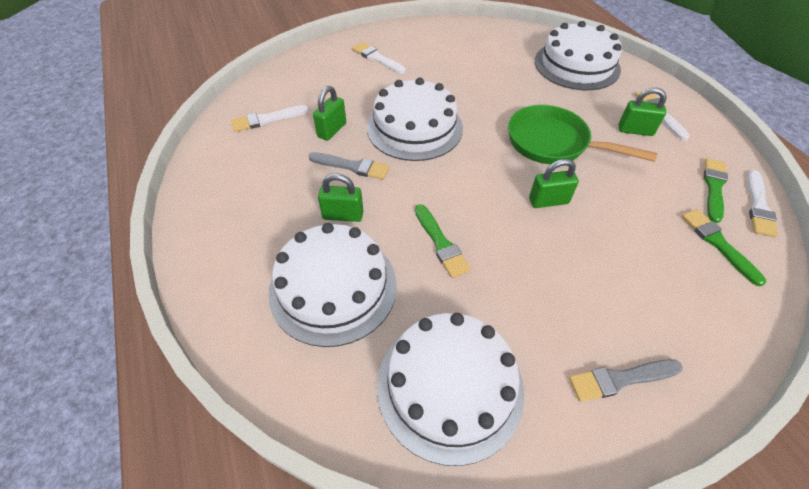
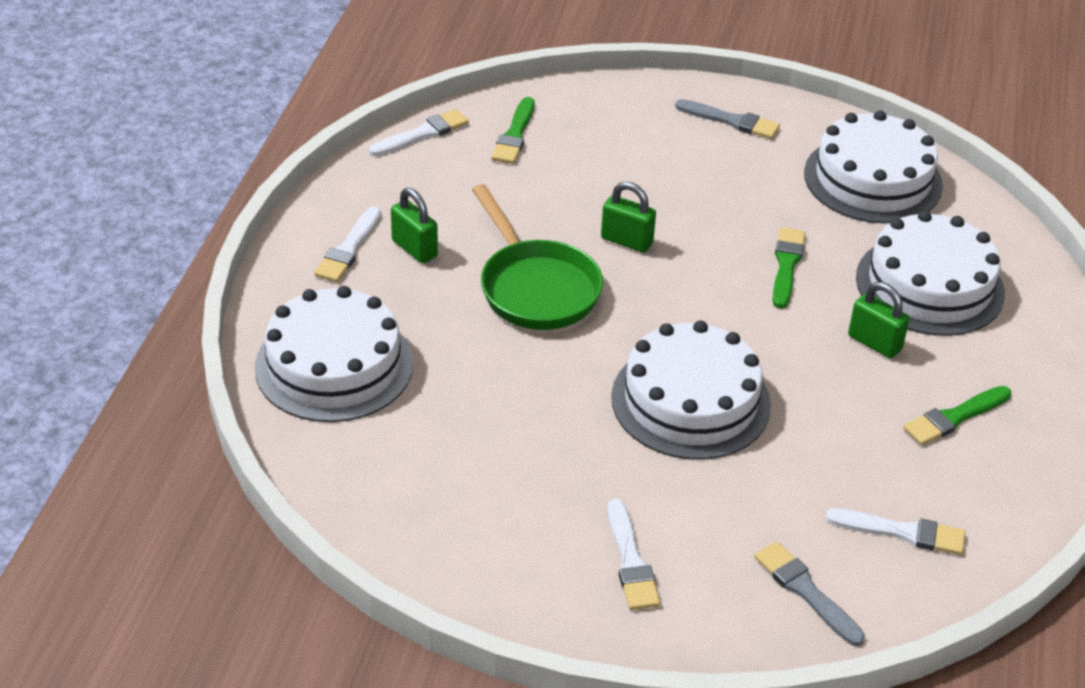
camera: 145 degrees left, 10 degrees down
(332, 130) = (812, 459): green padlock -> none
(352, 166) = (821, 393): grey brush -> grey brush (805, 591)
(714, 187) = (434, 165): green brush -> green brush (954, 417)

